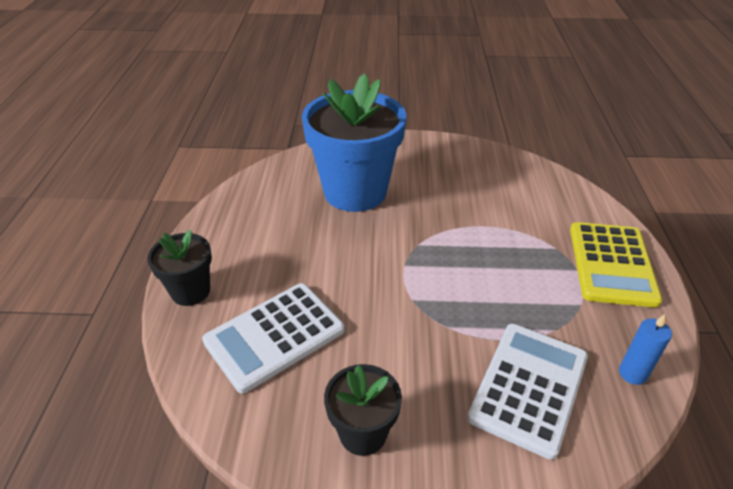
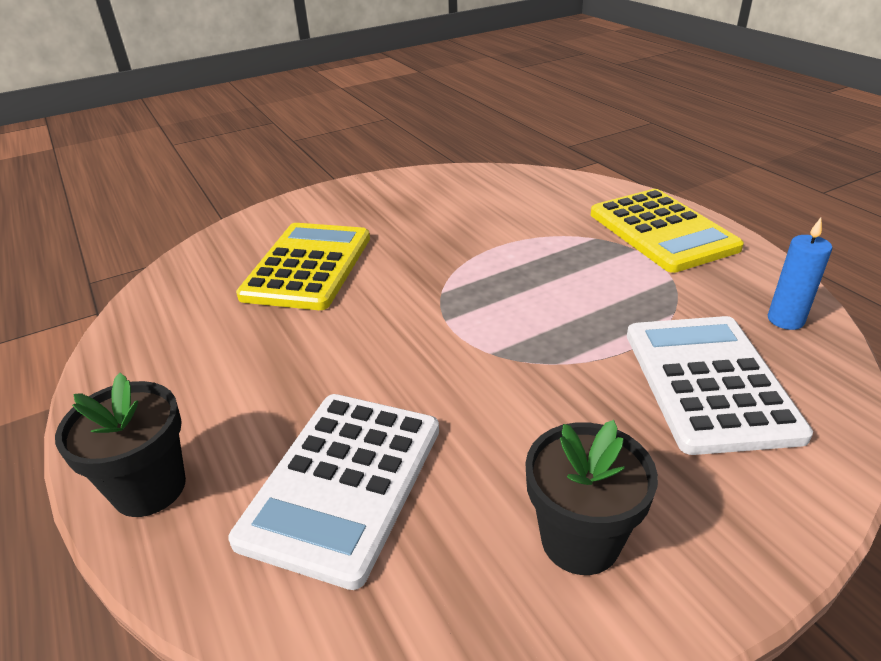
camera: 30 degrees left, 5 degrees down
(355, 192) = (307, 266): blue flower pot -> yellow calculator

